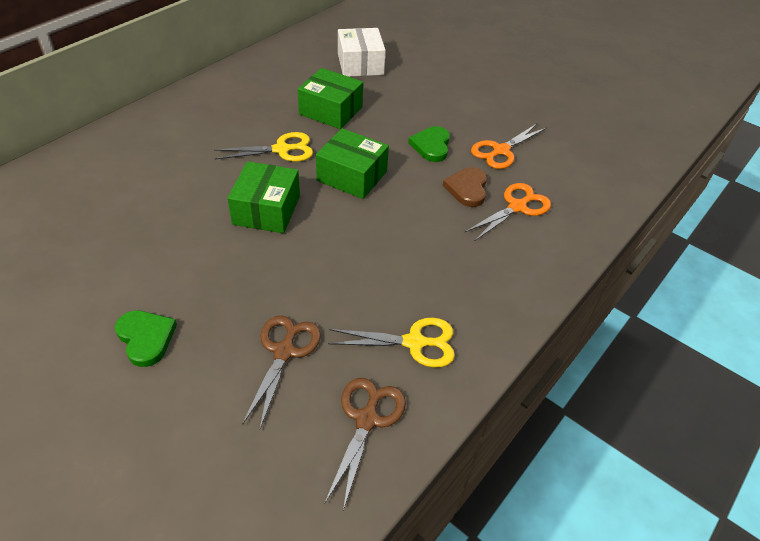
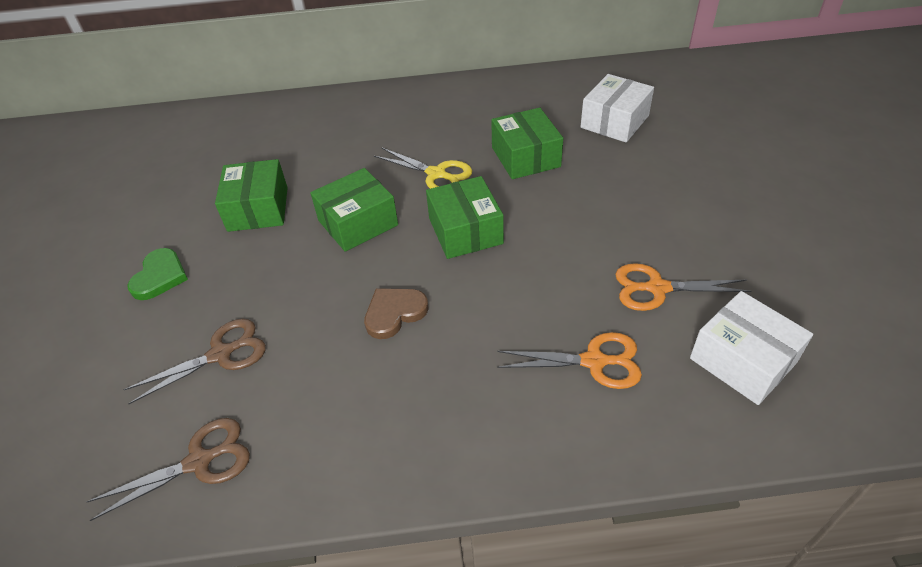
camera: 50 degrees right, 0 degrees up
(164, 243) = (258, 209): none -> green box
(414, 343) = (317, 426): yellow scissors -> none
(431, 146) = (582, 241): green heart -> none
(467, 188) = (563, 308): brown heart -> brown heart (394, 313)
(579, 165) = (742, 360): none -> white box

